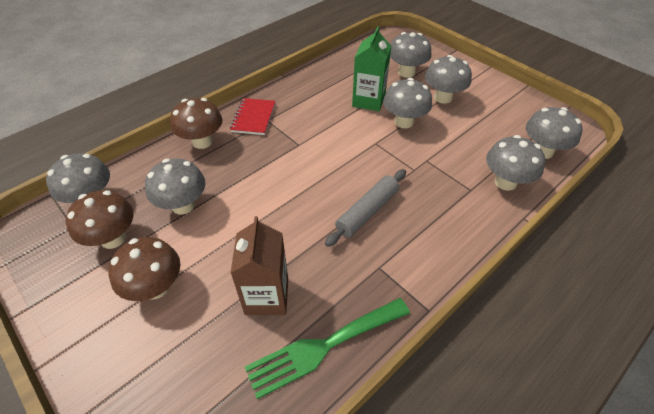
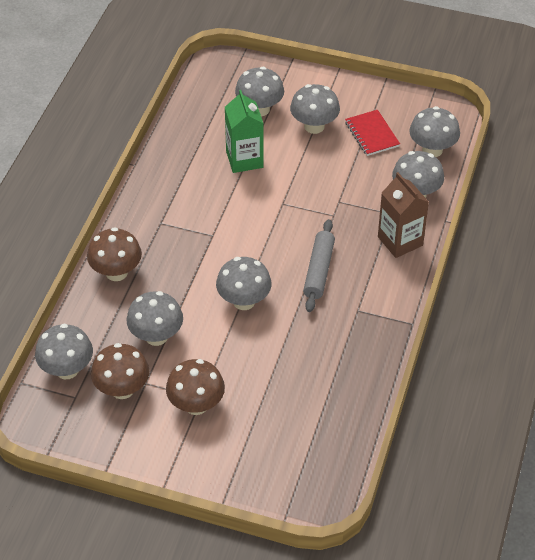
camera: 30 degrees left, 0 degrees up
(253, 118) = (145, 226): red notebook -> red notebook (372, 134)
(267, 296) = (288, 370): brown carton -> brown carton (400, 241)
(323, 347) = (354, 382): green fork -> none
(404, 122) = (294, 169): grey mushroom -> grey mushroom (244, 301)

